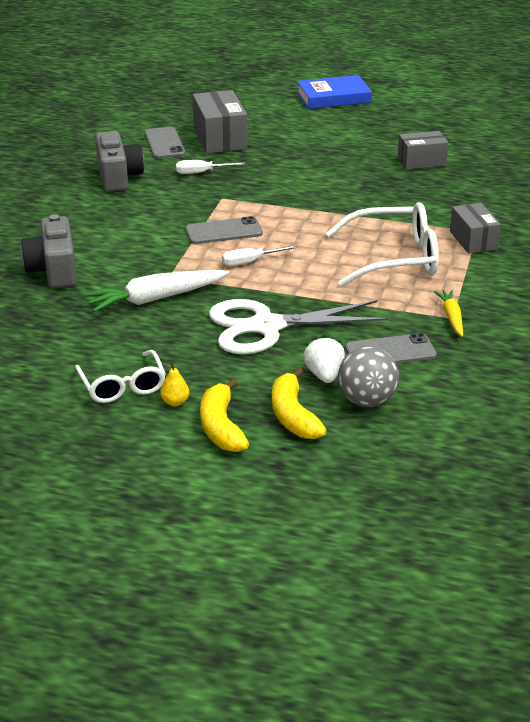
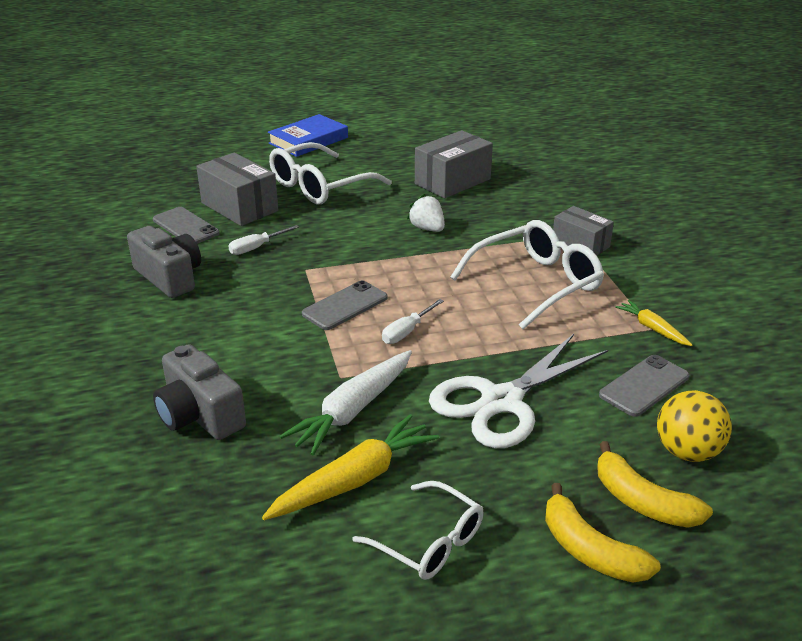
camera: 30 degrees left, 0 degrees up
(113, 338) = (355, 480): none -> yellow carrot
(175, 402) = (508, 538): yellow pear -> none
(301, 138) = (320, 186): none -> white glasses
(324, 375) = (616, 437): white strawberry -> white strawberry (427, 229)
(366, 401) = (687, 452): grey ball -> yellow ball
(421, 161) = (452, 181): grey box -> grey box, size x1.52

